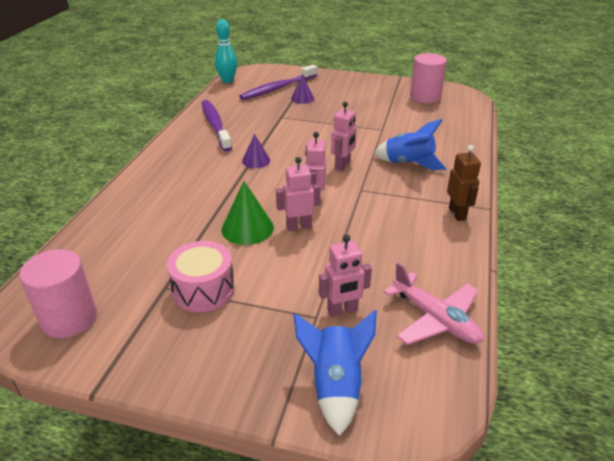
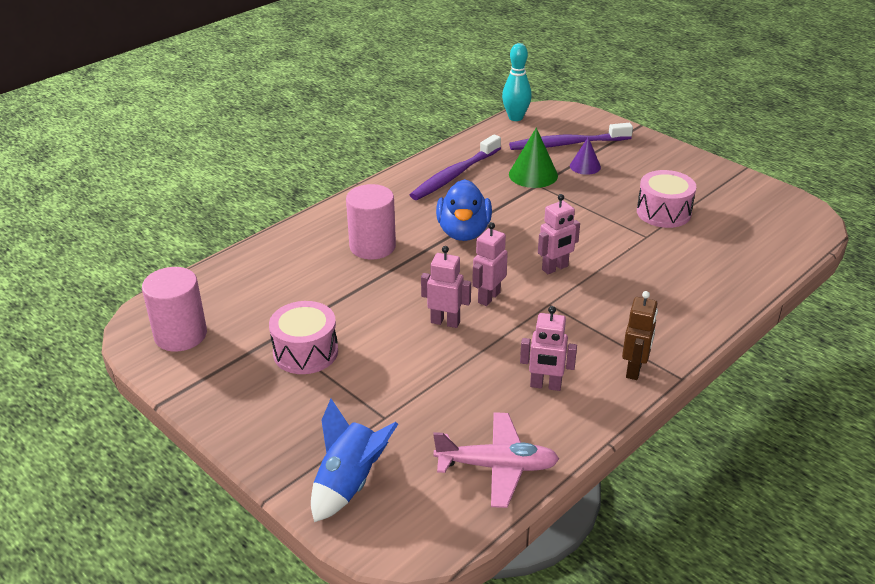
camera: 30 degrees right, 0 degrees up
(215, 125) = (454, 175): purple toothbrush -> purple toothbrush turned 150 degrees counterclockwise
(247, 228) = (393, 306): green cone -> green cone (533, 175)
(256, 160) = (463, 232): purple cone -> blue duck
(342, 310) = (414, 421): pink robot -> pink robot (545, 385)
(378, 112) = (663, 212): none -> pink drum
(409, 163) = (637, 291): blue rocket -> none
(425, 97) = (750, 207): pink cylinder -> pink cylinder (372, 246)
(435, 319) = (497, 466): pink plane -> pink plane turned 75 degrees counterclockwise

